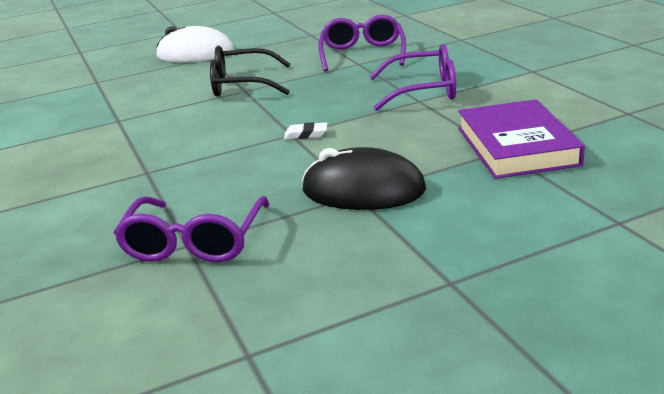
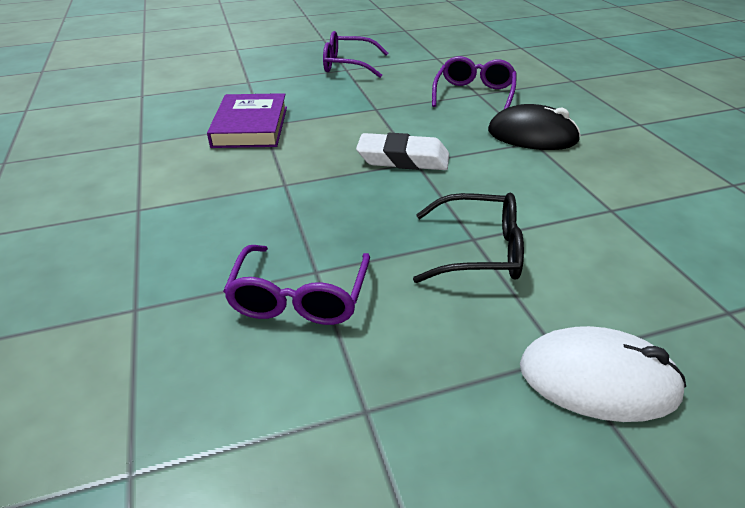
camera: 175 degrees left, 10 degrees up
(306, 135) = (403, 159): white eraser -> white eraser, size x2.32
(363, 190) = (370, 110): black mouse -> black mouse (532, 136)
(424, 90) = (271, 198): purple glasses -> purple glasses (348, 65)

